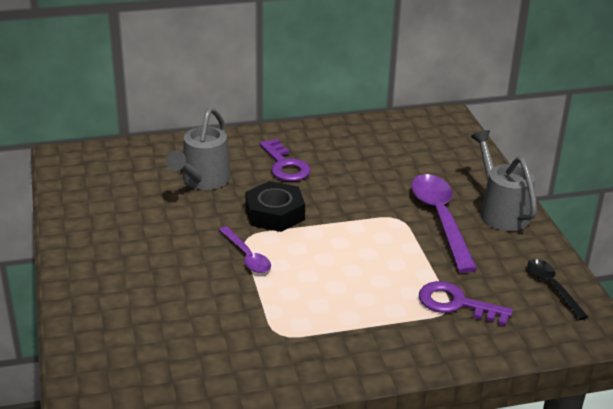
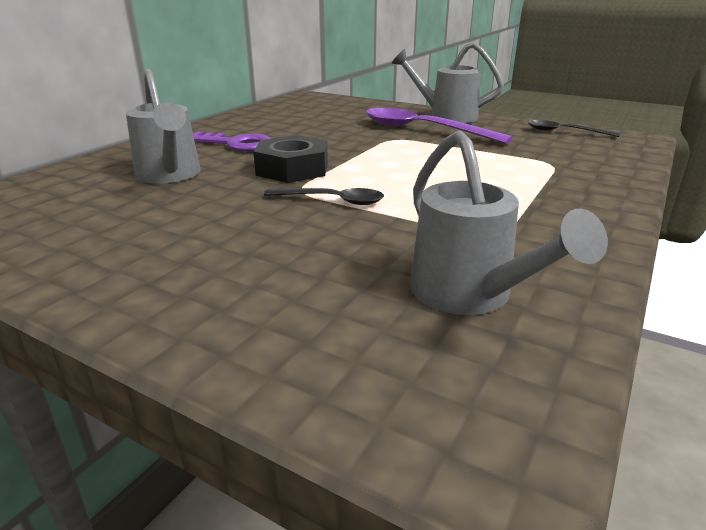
camera: 45 degrees left, 5 degrees down
(194, 354) = (469, 295): none -> grey watering can
(247, 256) = (332, 201): purple spoon -> black spoon
(456, 304) = (546, 158): purple key -> none

